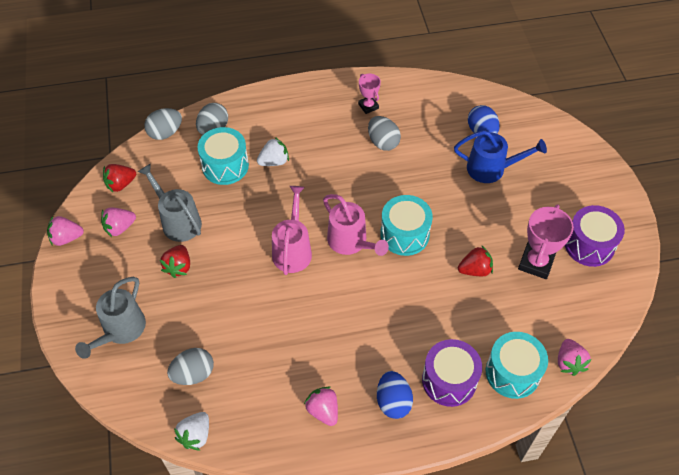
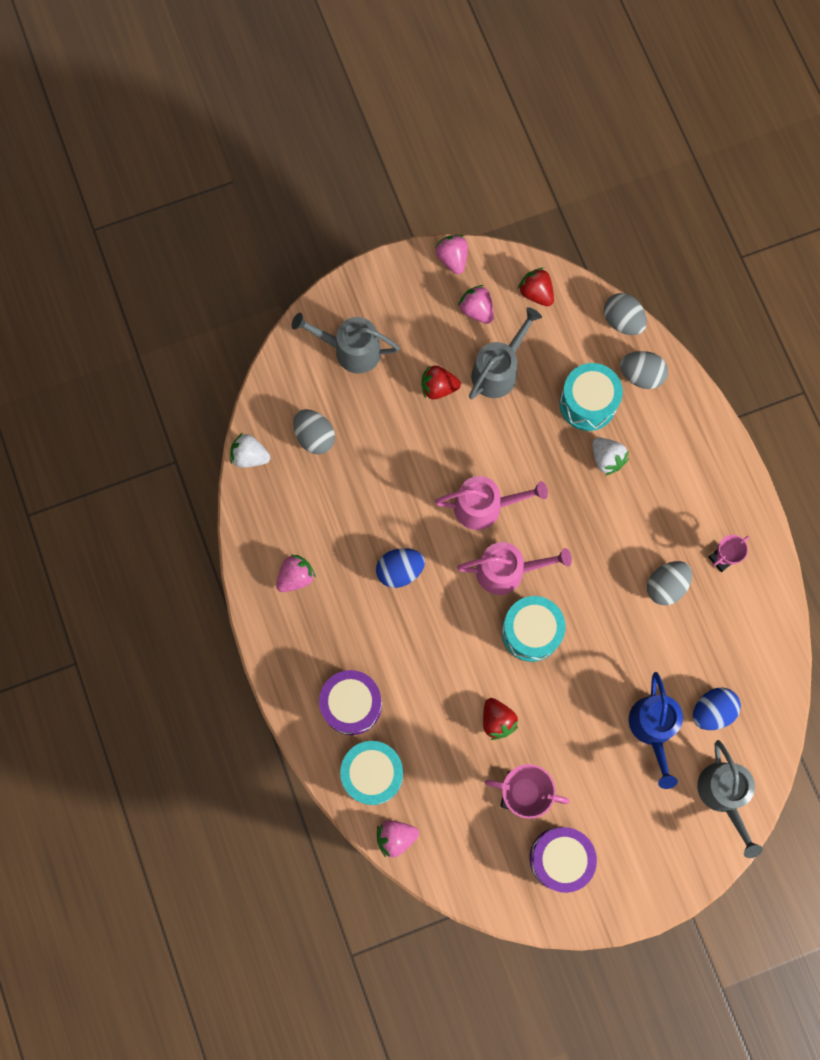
camera: 80 degrees right, 20 degrees up
(351, 242) = (507, 571): pink watering can -> pink watering can turned 135 degrees counterclockwise
(393, 401) = (317, 648): blue egg -> blue egg (400, 571)
(544, 136) = (723, 795): none -> grey watering can

